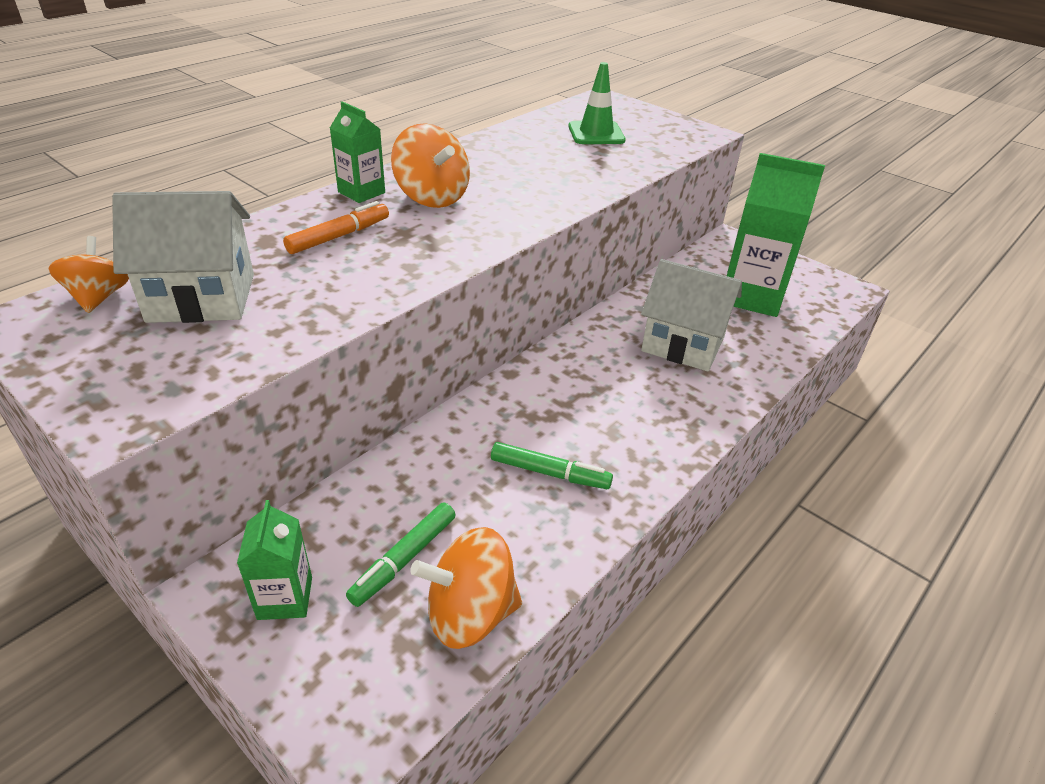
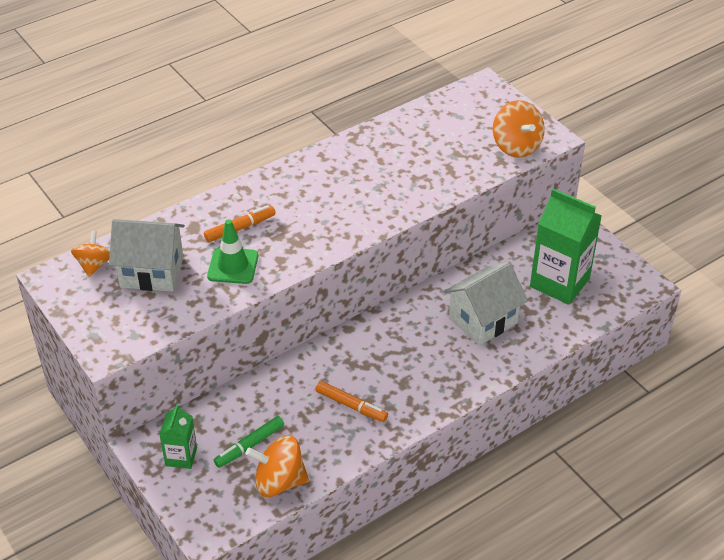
camera: 15 degrees right, 5 degrees up
(361, 192) = (262, 186): green carton -> none
(432, 197) = (310, 195): orange spinning top -> orange spinning top (516, 146)
(550, 473) = (351, 406): green marker -> orange marker
(596, 133) = (458, 132): green traffic cone -> green traffic cone (233, 266)
(683, 344) = (483, 320): white house -> white house turned 75 degrees counterclockwise

